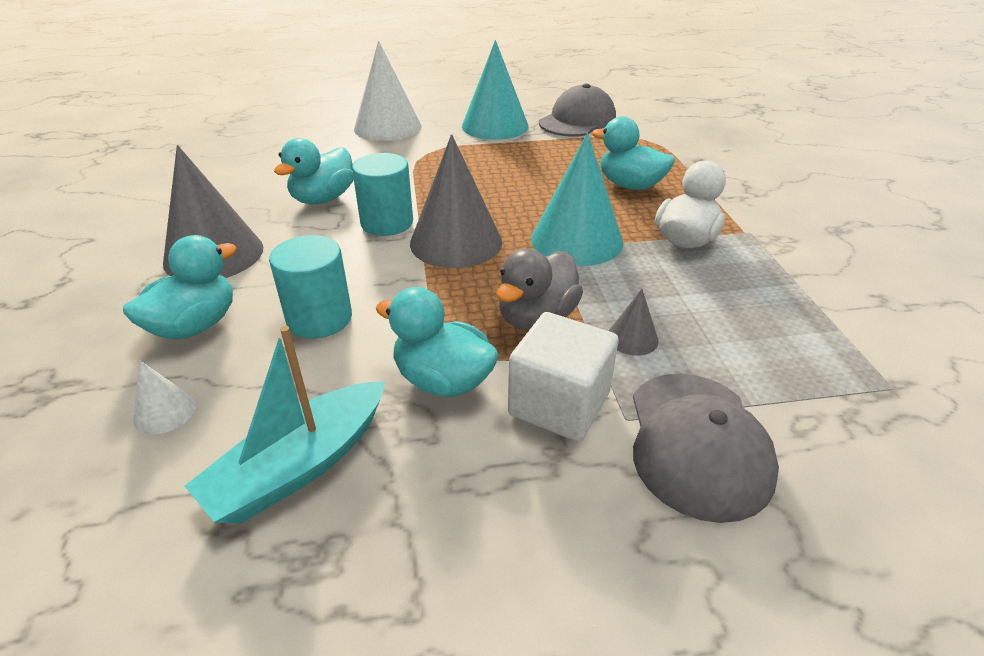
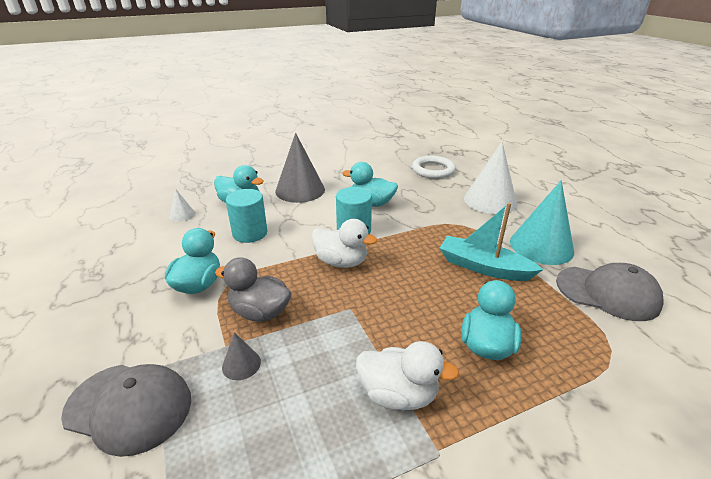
camera: 75 degrees right, 5 degrees down
(274, 141) = (433, 170): none -> white ring
(300, 466) = (144, 256): turquoise boat -> turquoise boat (483, 267)
(456, 242) = (341, 262): grey cone -> white duck
(559, 404) = (175, 334): white cube -> none
(576, 240) = (367, 320): turquoise cone -> none
(697, 443) = (129, 407): grey cap -> grey cap turned 150 degrees counterclockwise

